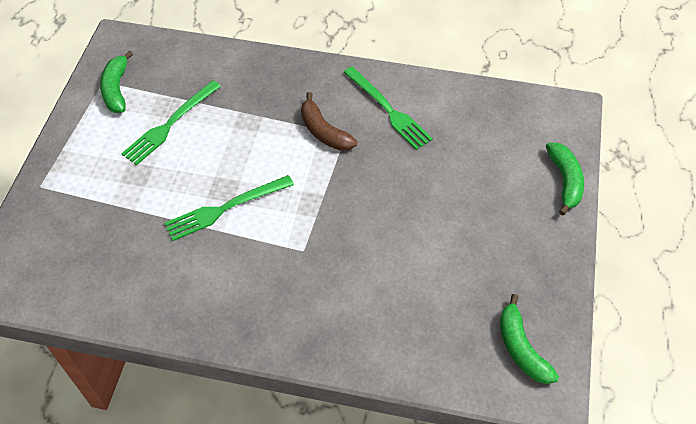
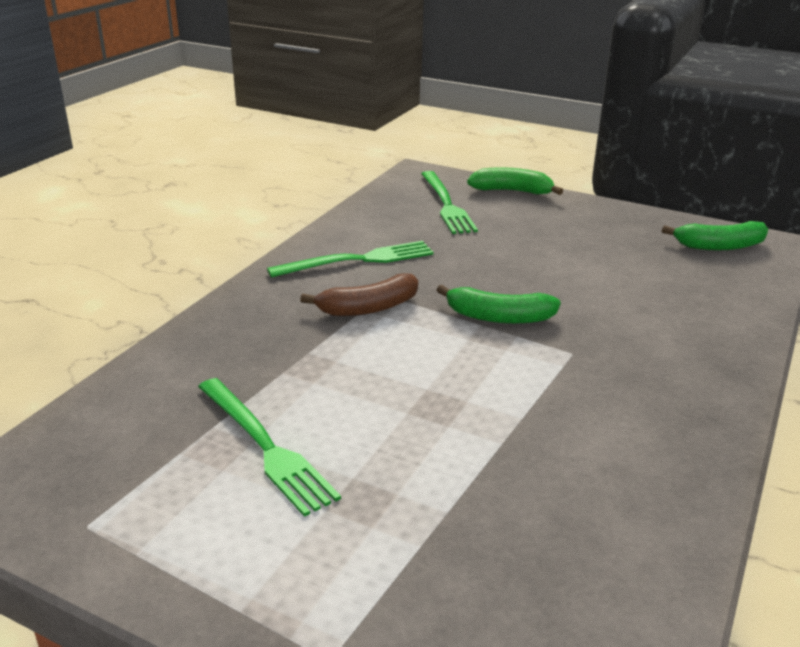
camera: 75 degrees left, 25 degrees down
(117, 89) = (124, 507): green banana -> green banana (498, 317)
(225, 208) = (477, 409): green fork -> green fork (446, 204)

